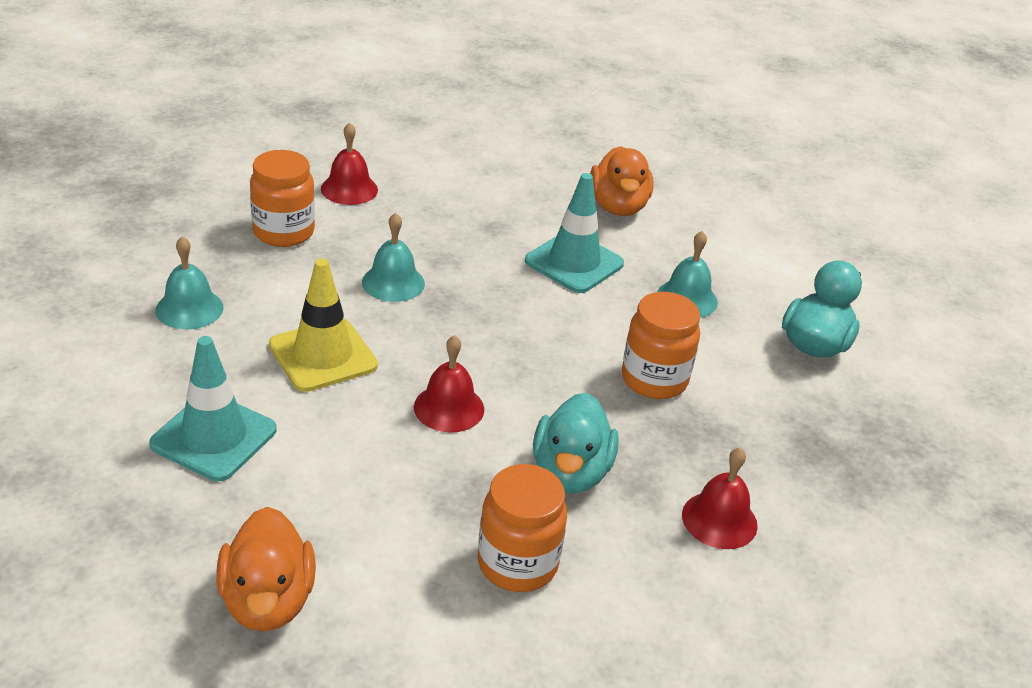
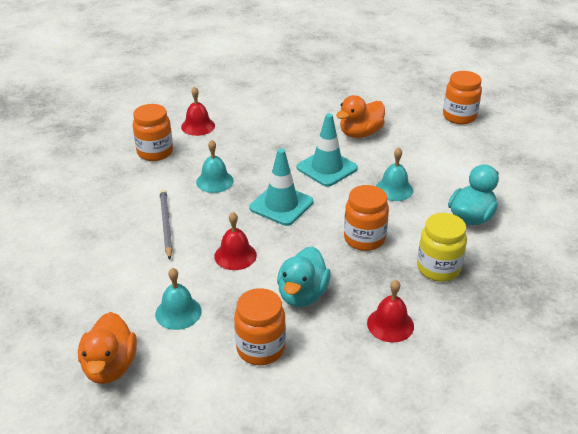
camera: 10 degrees right, 0 degrees up
(189, 308) = (93, 197): turquoise bell -> turquoise bell (178, 312)
(214, 437) = (95, 272): turquoise traffic cone -> turquoise traffic cone (281, 205)
(323, 355) = (166, 224): yellow traffic cone -> grey pencil
(618, 207) = (360, 133): orange duck -> orange duck turned 45 degrees clockwise
(768, 182) = (459, 117): none -> orange jar
(778, 428) = (438, 268): none -> yellow jar

